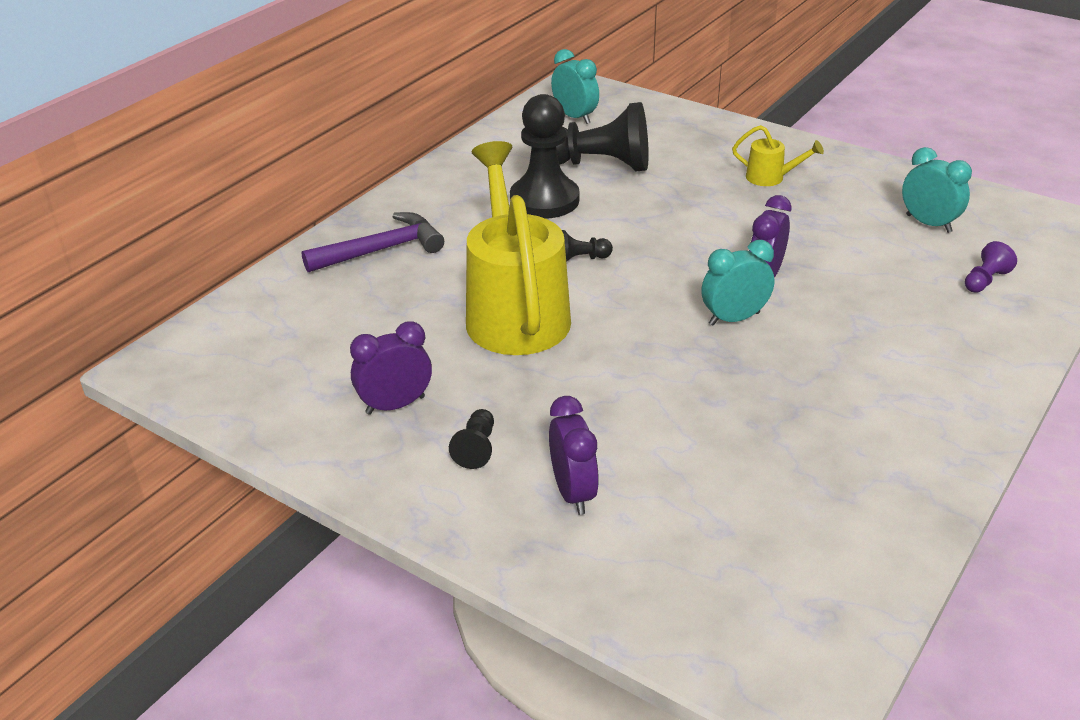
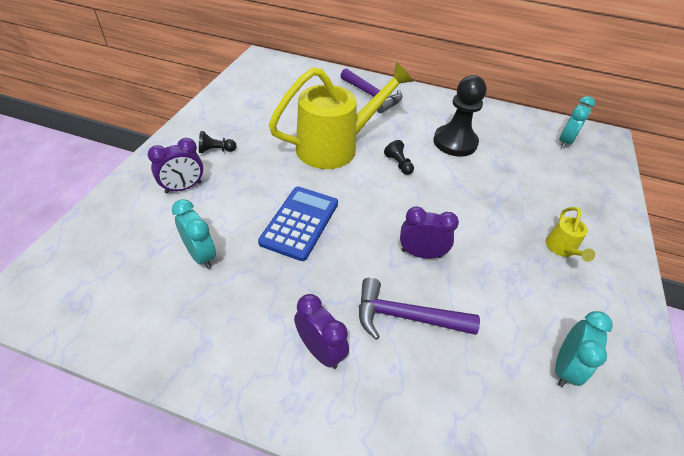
camera: 70 degrees right, 10 degrees up
(395, 405) = (245, 121): purple clock -> purple clock (320, 350)
(599, 165) = (513, 159): black pawn -> none
(688, 370) = (299, 222): none -> blue calculator
(734, 318) = (363, 240): turquoise clock -> turquoise clock (201, 255)
(862, 308) = (406, 316): none -> purple hammer
(985, 280) = (491, 416): purple pawn -> none

